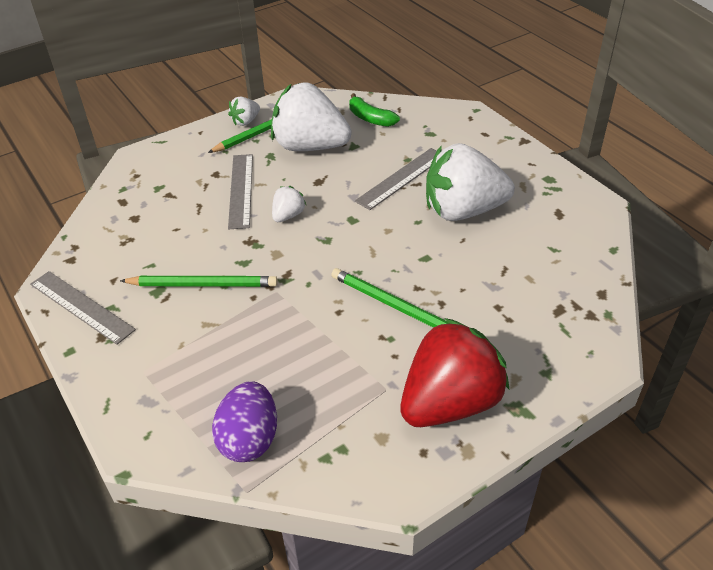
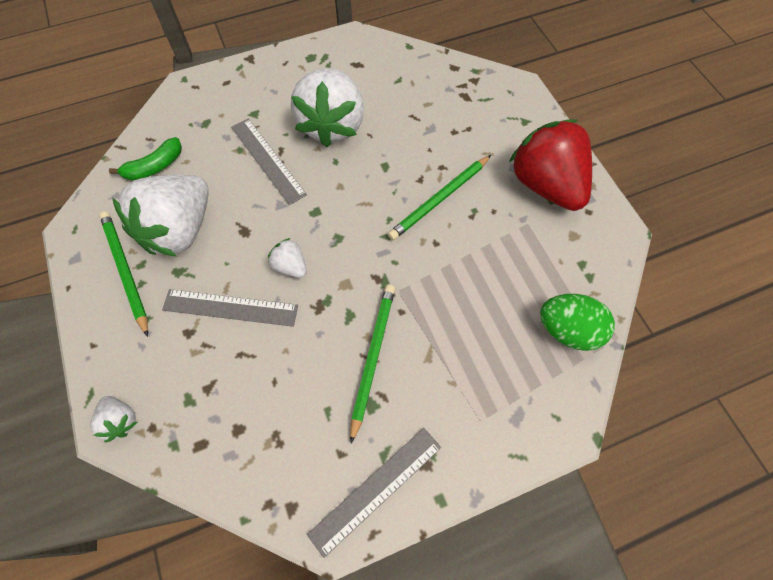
camera: 80 degrees left, 20 degrees up
(245, 121) = (96, 290): white strawberry -> white strawberry (120, 421)
(249, 439) = (568, 330): purple egg -> green egg

